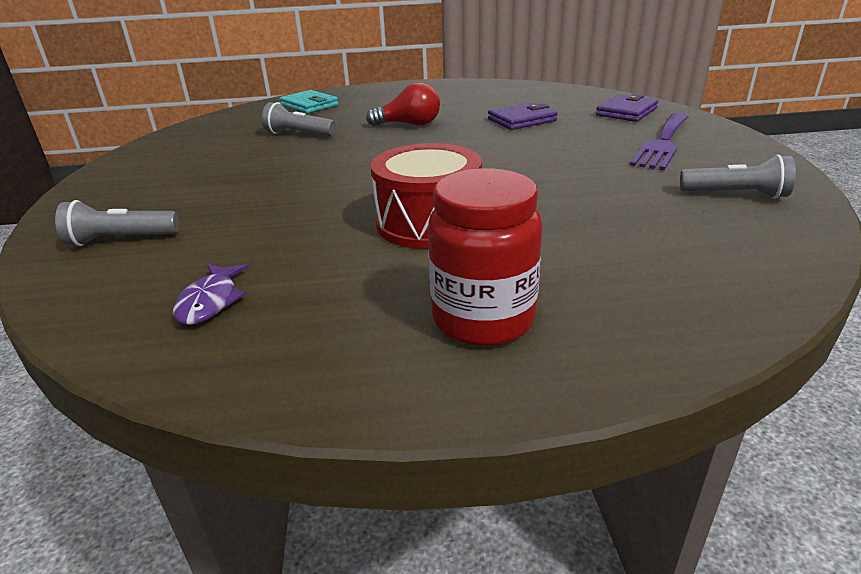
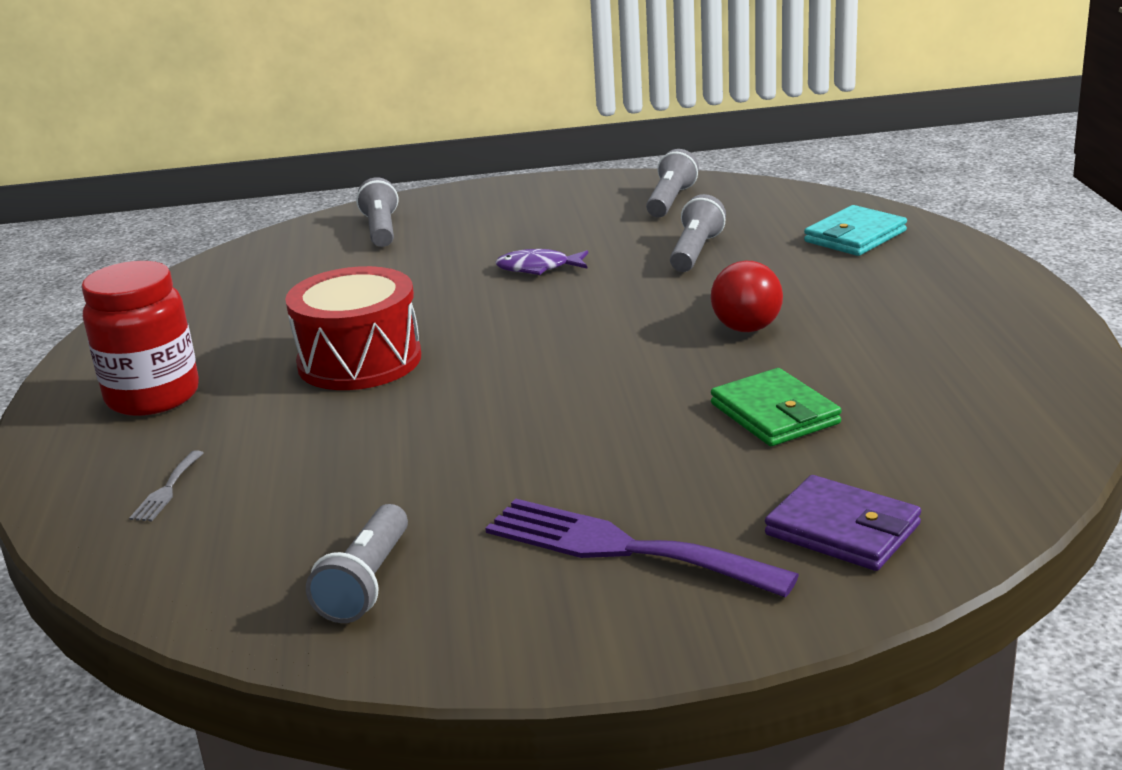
camera: 90 degrees right, 5 degrees down
(197, 141) = (670, 201): none -> grey flashlight
(210, 302) = (247, 286): purple fish -> purple fish (538, 268)
(522, 120) = (775, 414): purple wallet -> green wallet
(661, 279) = (167, 490): none -> grey fork

